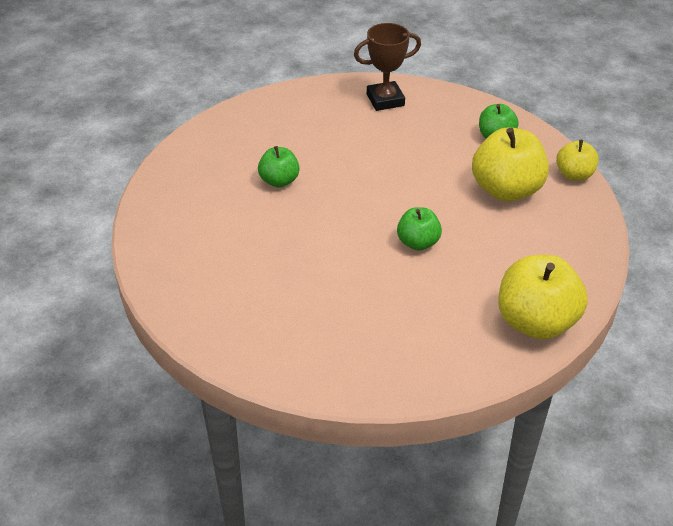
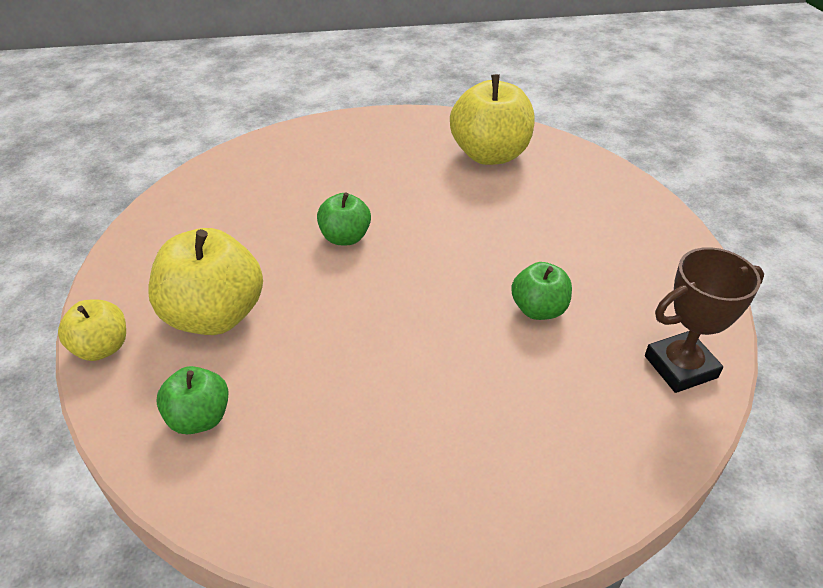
camera: 175 degrees right, 0 degrees up
(385, 100) = (394, 502): brown trophy -> brown trophy (680, 367)
(535, 322) = (232, 170): yellow apple -> yellow apple (490, 154)

